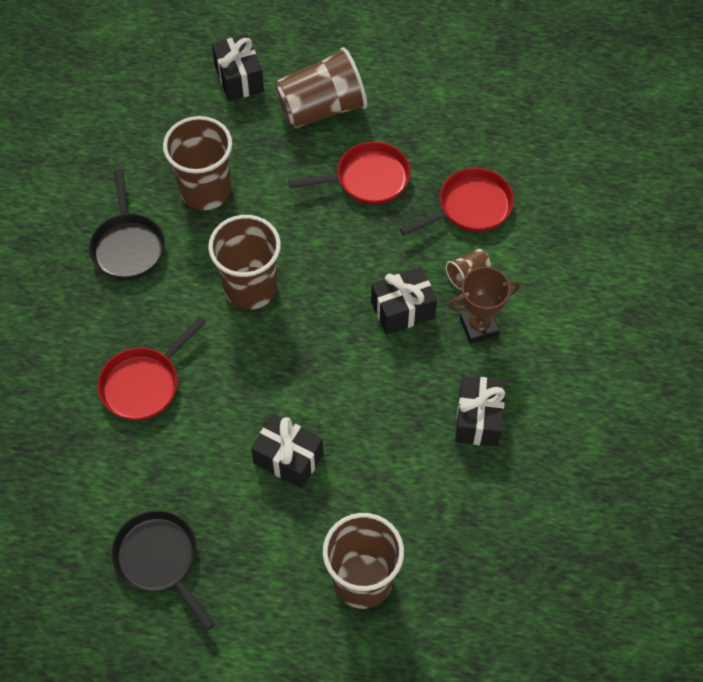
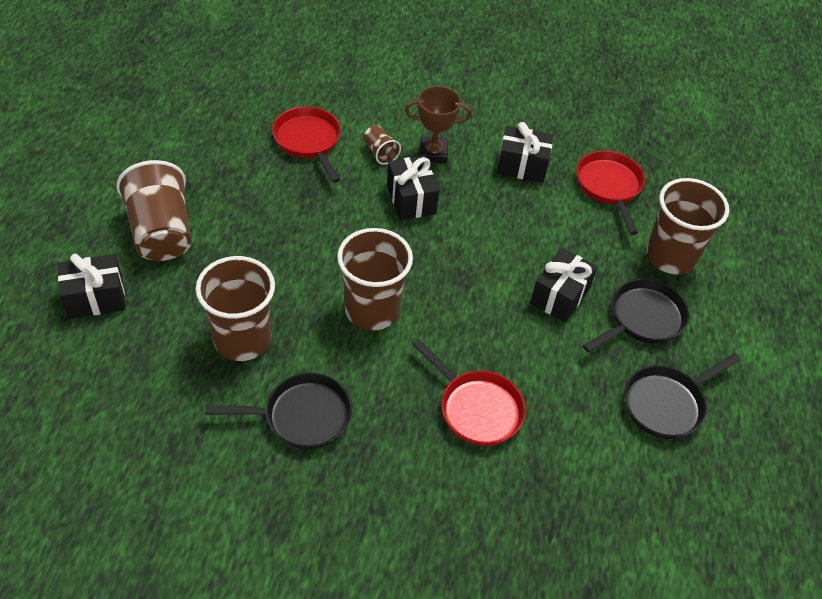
camera: 90 degrees left, 10 degrees down
(267, 543) = (642, 319): none -> black pan
(367, 179) = (260, 207): red pan -> red pan (609, 186)
(478, 326) = (433, 153): brown trophy -> brown trophy turned 75 degrees counterclockwise

